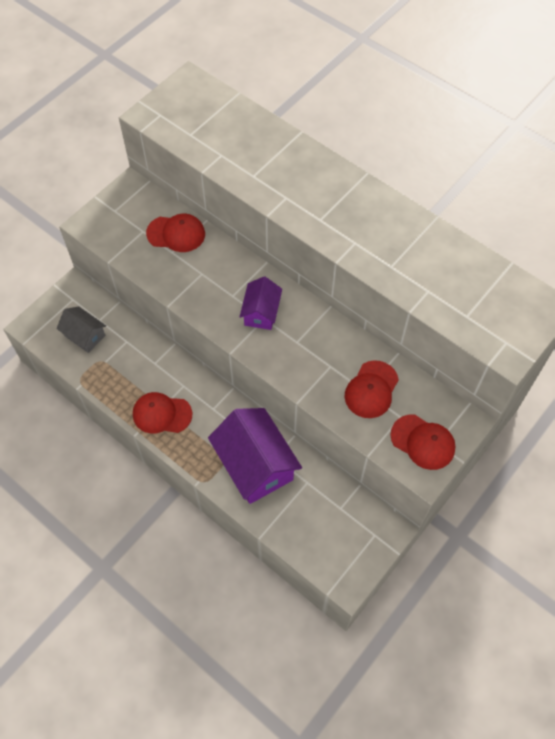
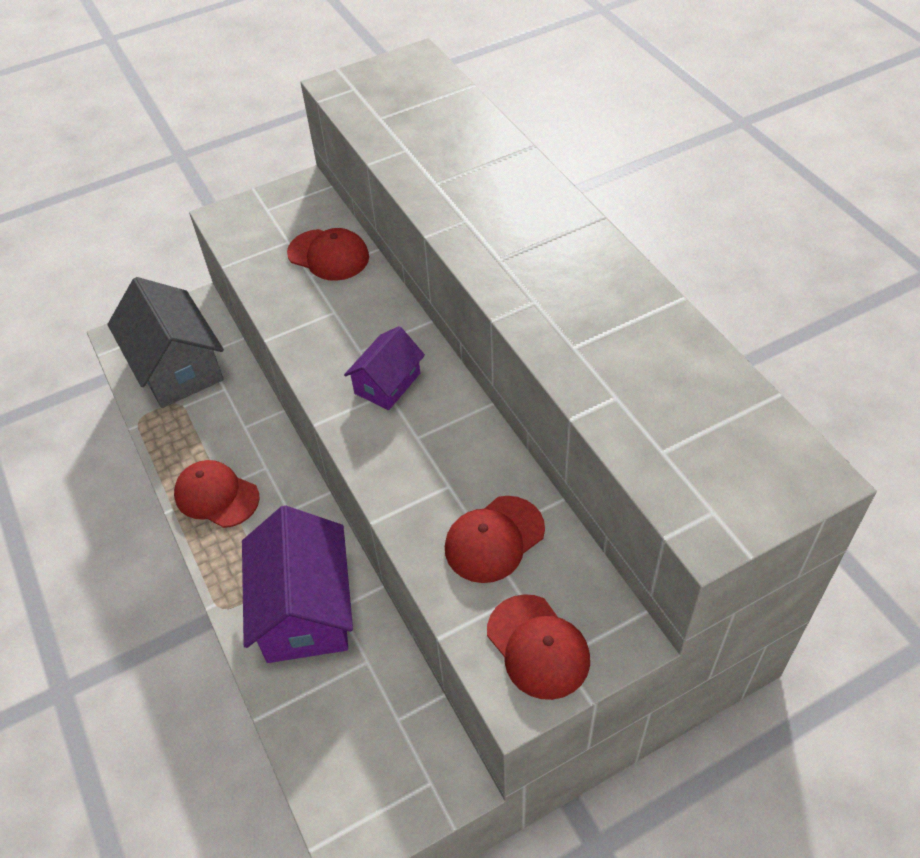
camera: 25 degrees right, 10 degrees down
(84, 335) = (177, 366): grey house -> grey house, size x1.83

